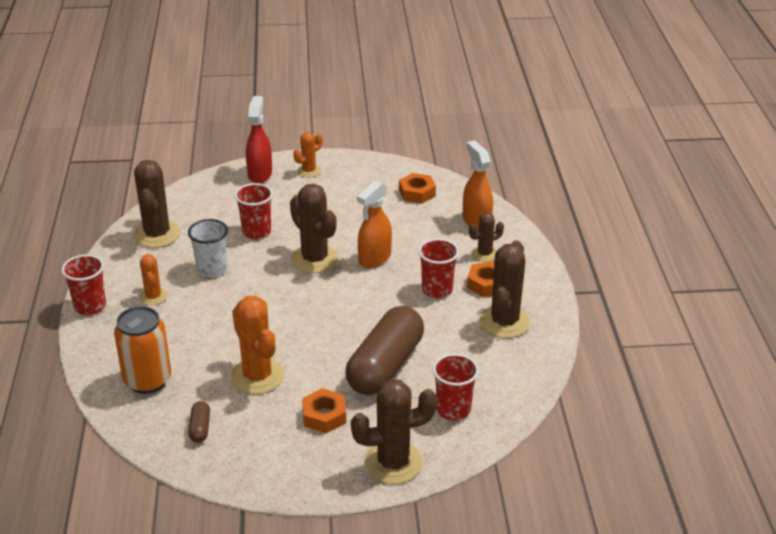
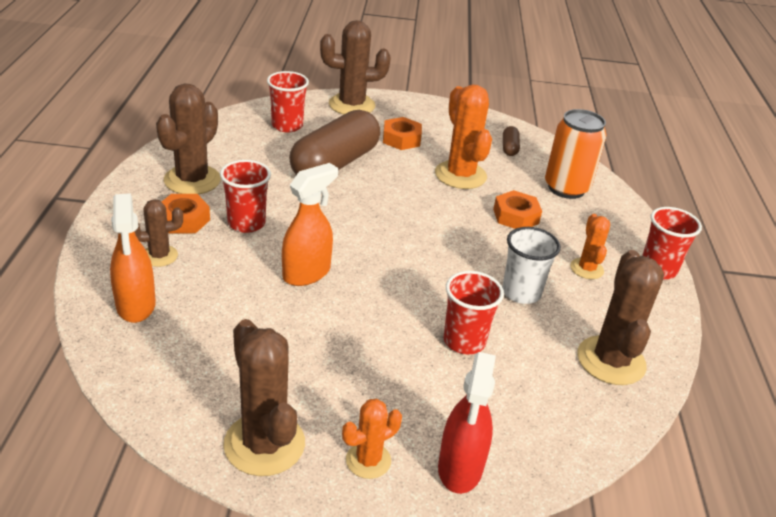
camera: 175 degrees left, 0 degrees up
(314, 259) = (386, 285): brown cactus -> brown cactus (264, 444)
(417, 193) = (196, 374): orange nut -> orange nut (516, 216)

